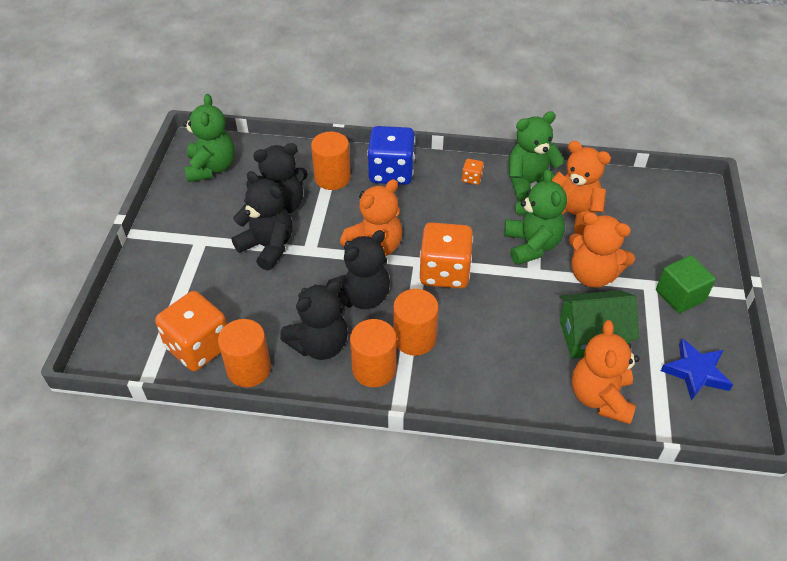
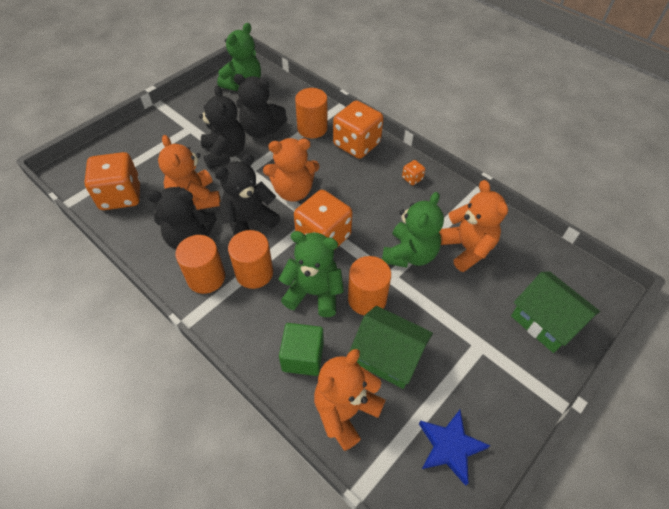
camera: 35 degrees right, 5 degrees up
(249, 369) = (133, 228): orange cylinder -> orange cylinder (367, 299)
(361, 297) = (249, 221): black teddy bear -> black teddy bear turned 150 degrees clockwise
(391, 172) = (356, 144): blue dice -> orange dice
(529, 184) = (455, 205): green teddy bear -> green teddy bear (314, 293)
(592, 275) = (437, 307): orange teddy bear -> orange teddy bear (195, 199)
(678, 239) = (545, 321): none -> green house
(680, 295) = (499, 371): green cube -> green cube (303, 357)

